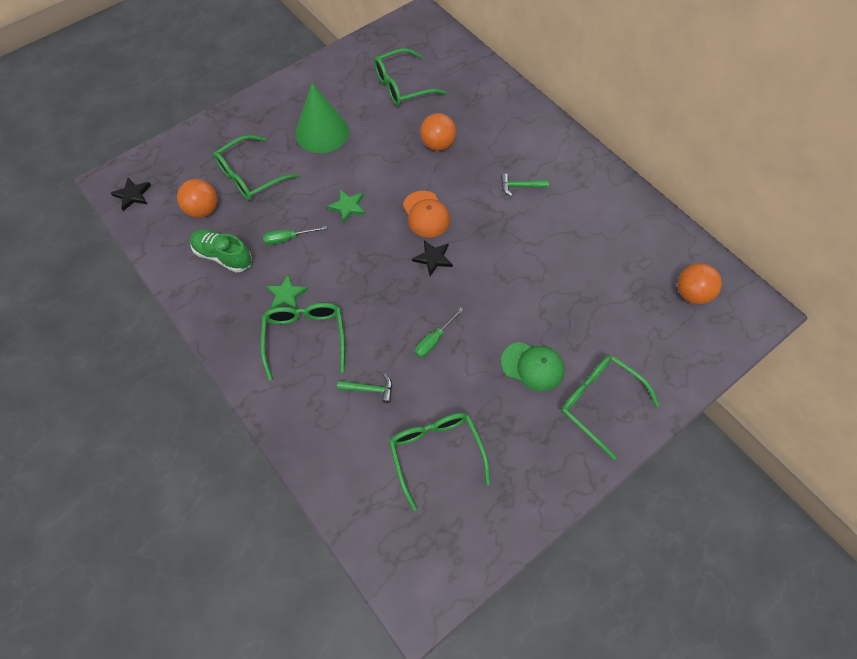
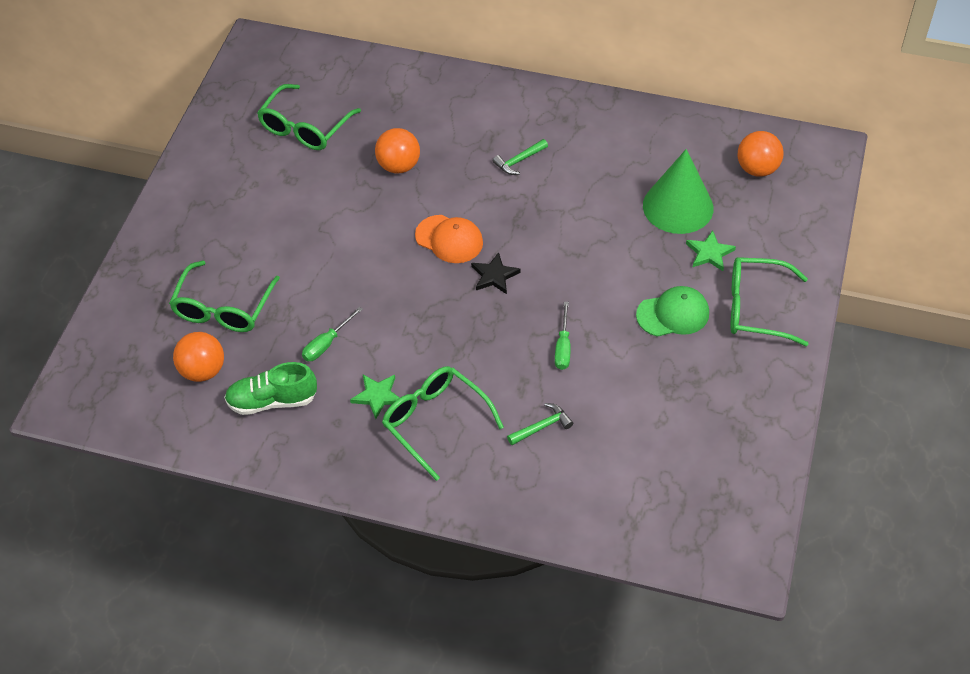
camera: 35 degrees left, 10 degrees down
(132, 195) = (102, 403): black star -> none
(322, 132) = (260, 221): green cone -> green cone (678, 206)
(347, 207) = (361, 278): green star -> green star (709, 253)
(436, 453) = (652, 440): green glasses -> none

